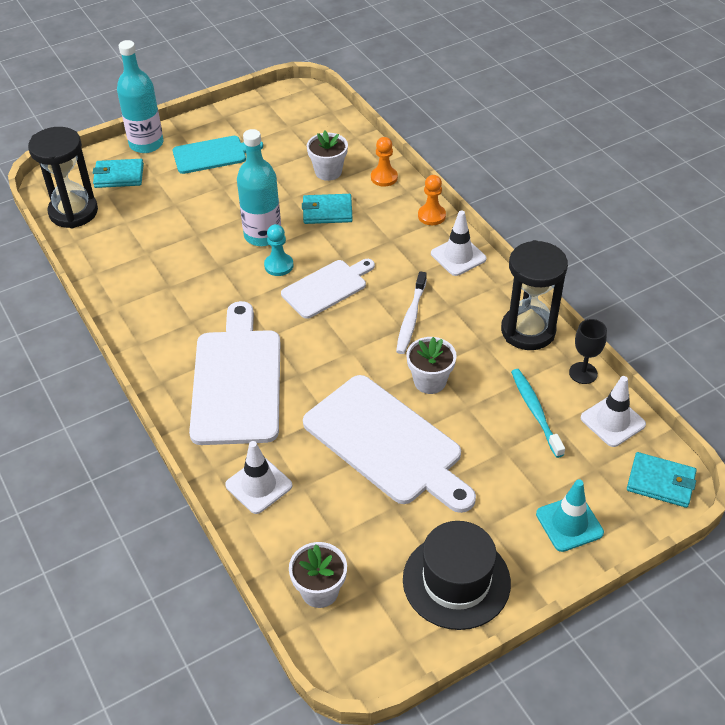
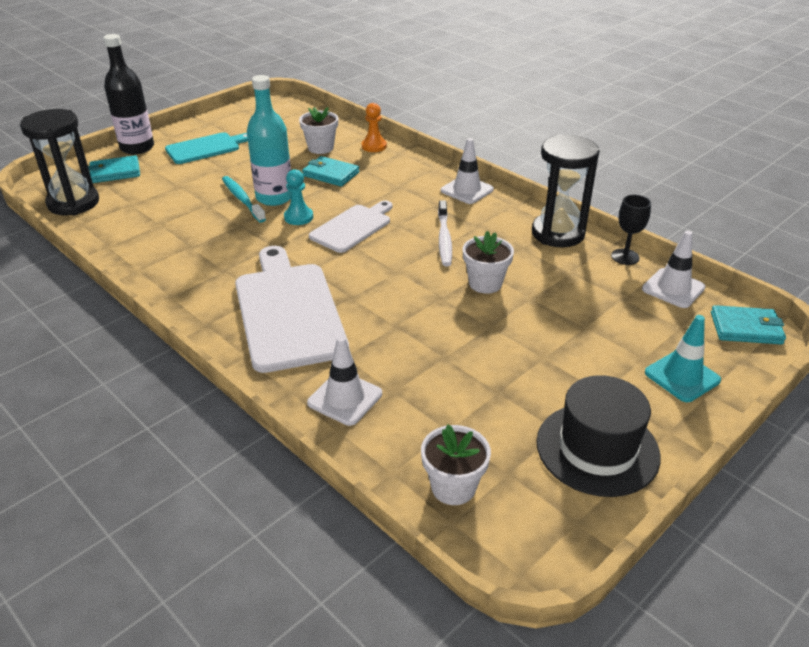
camera: 15 degrees left, 10 degrees down
(146, 144) = (137, 148): turquoise bottle -> black bottle
(327, 211) = (331, 174): turquoise wallet -> turquoise wallet turned 45 degrees clockwise
(387, 443) = (466, 339): white cutting board -> none
(431, 216) = (429, 166): orange pawn -> none
(535, 412) = (598, 292): turquoise toothbrush -> turquoise toothbrush (242, 199)

